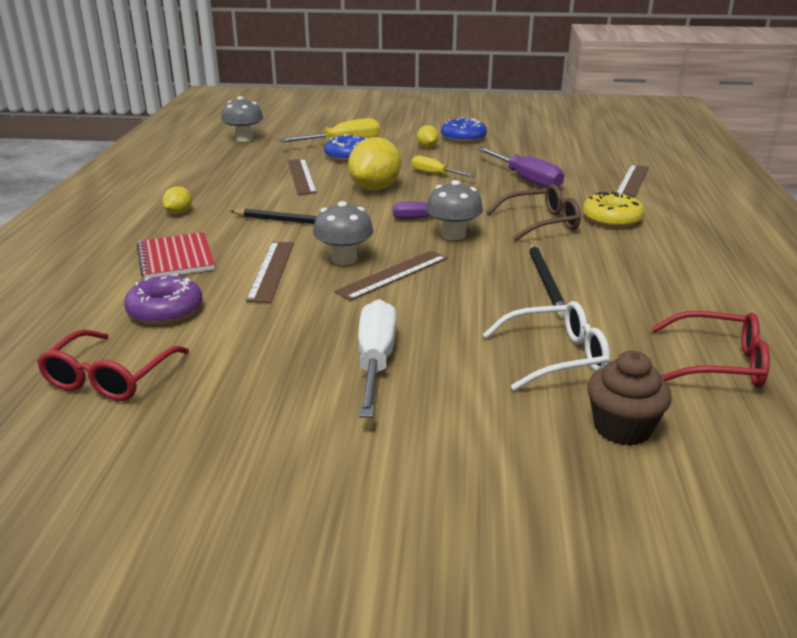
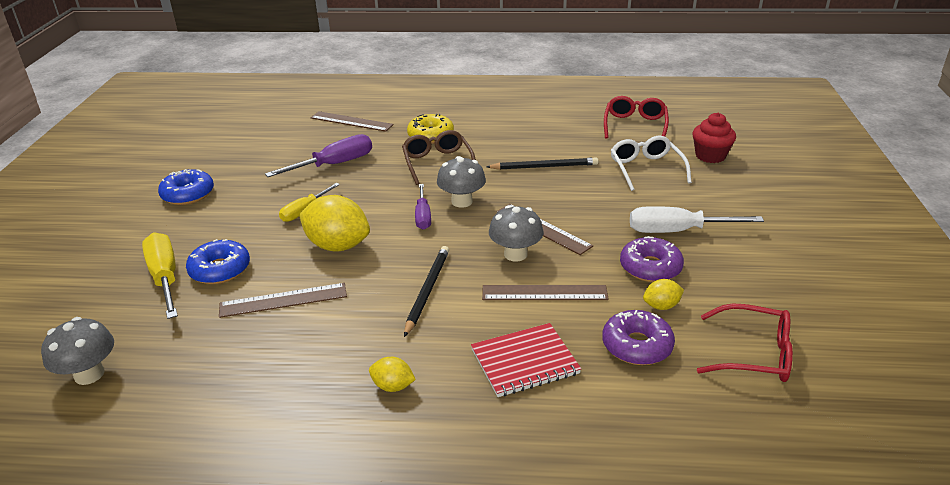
camera: 90 degrees left, 5 degrees up
(297, 332) = (650, 267): none -> purple donut
(427, 147) = (210, 216): yellow lemon -> yellow lemon (661, 306)
(622, 428) = (710, 156): brown cupcake -> red cupcake

